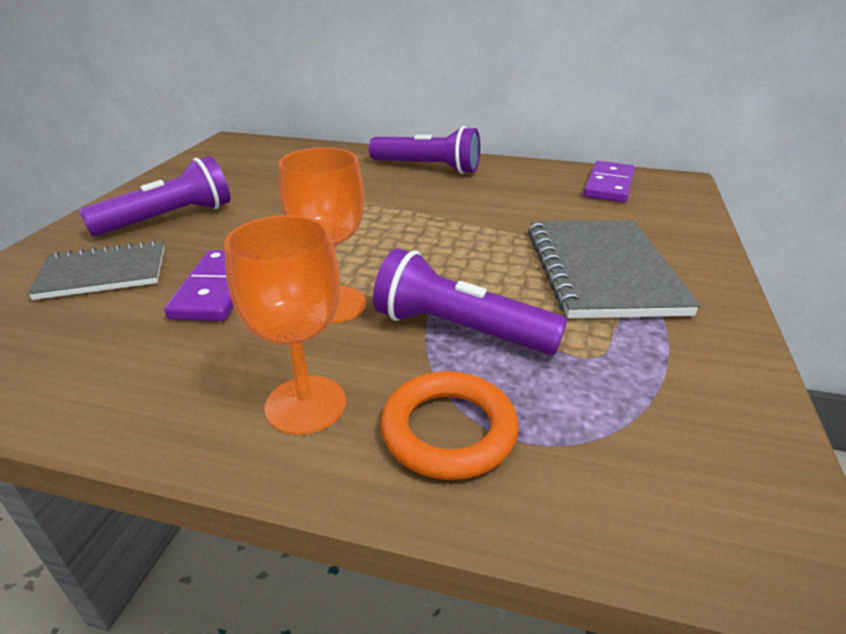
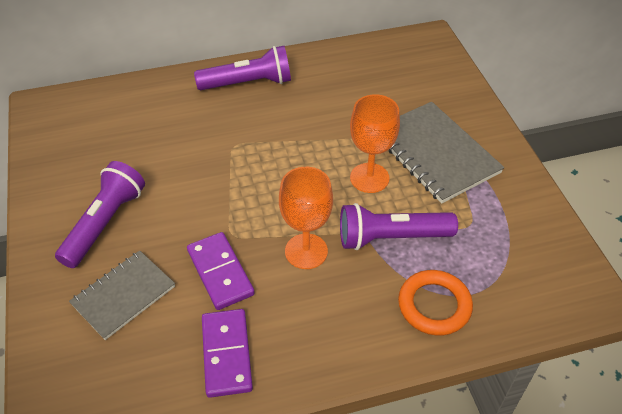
camera: 30 degrees left, 15 degrees up
(305, 404) = (355, 326): orange goblet -> orange goblet (369, 178)
(608, 185) = (389, 59): purple domino -> purple domino (226, 354)

